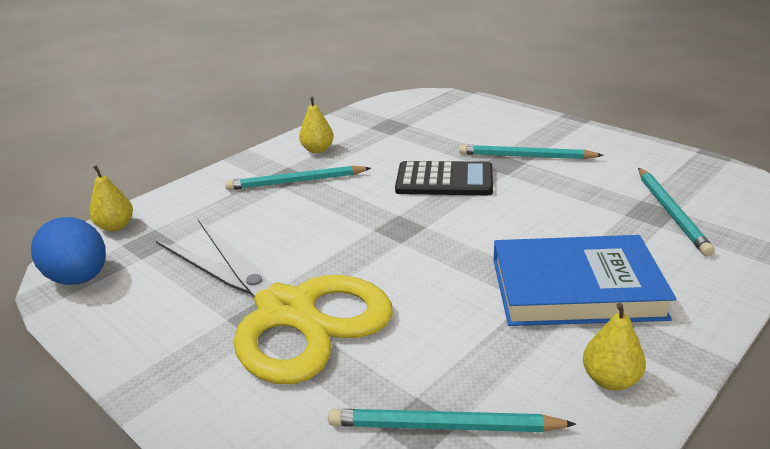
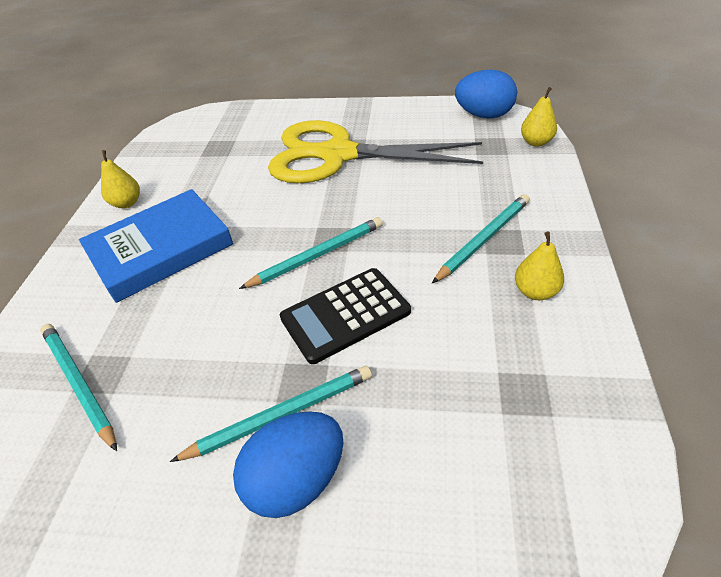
camera: 145 degrees right, 15 degrees up
(444, 426) = (206, 151): turquoise pencil -> turquoise pencil (317, 255)
(533, 137) = (296, 479): none -> blue egg

